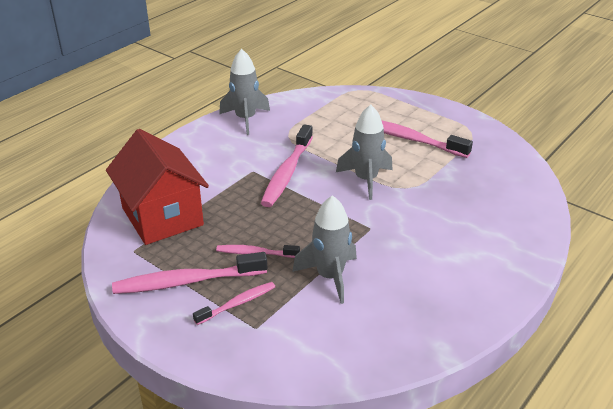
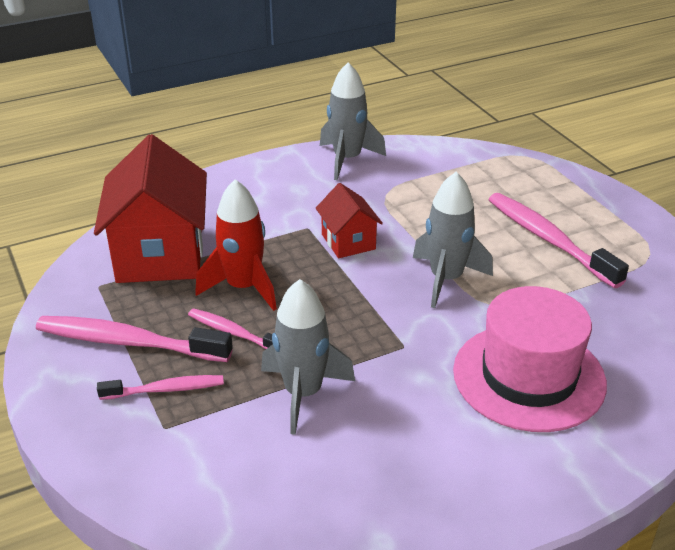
camera: 25 degrees right, 0 degrees up
(239, 222) = (243, 287): none -> red rocket
(287, 173) = (348, 242): pink toothbrush -> red house
(455, 224) = (528, 376): none -> pink hat

